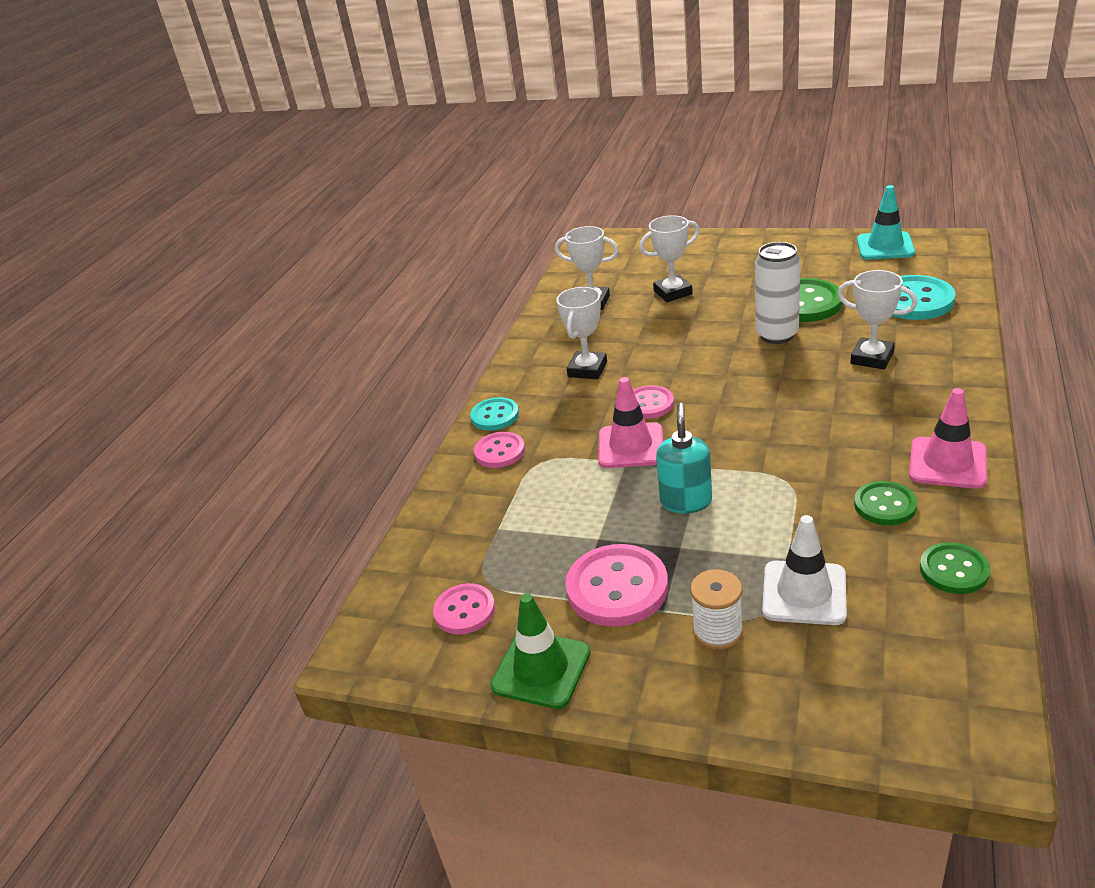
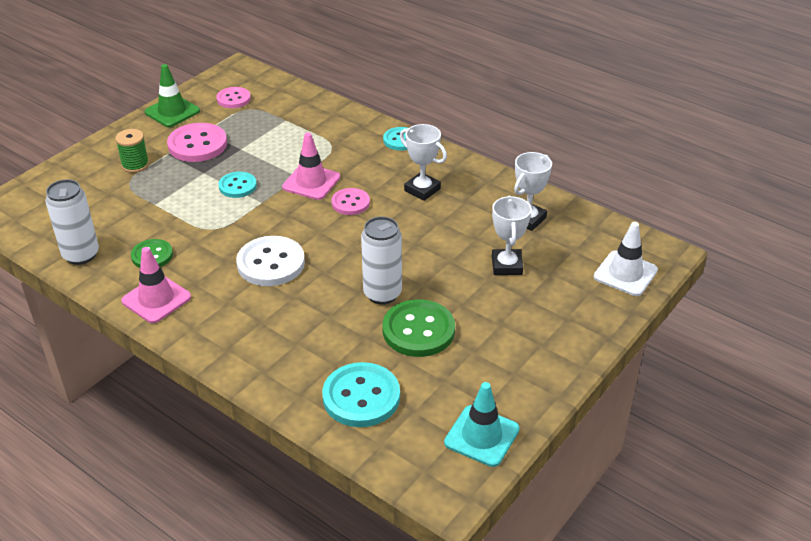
camera: 105 degrees right, 5 degrees up
(500, 451) = (358, 134): pink button -> none
(686, 501) = (237, 186): turquoise soap dispenser -> turquoise button
(718, 631) = (135, 165): white spool -> green spool
(803, 413) = (271, 263): none -> white button
(804, 593) = (126, 199): white traffic cone -> white traffic cone (625, 273)
(872, 358) = (301, 327): white trophy -> none
(954, 570) = (81, 255): green button -> white can

